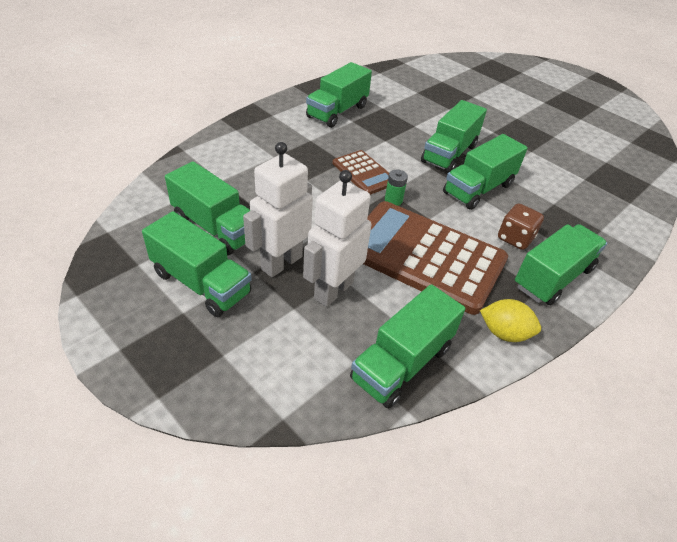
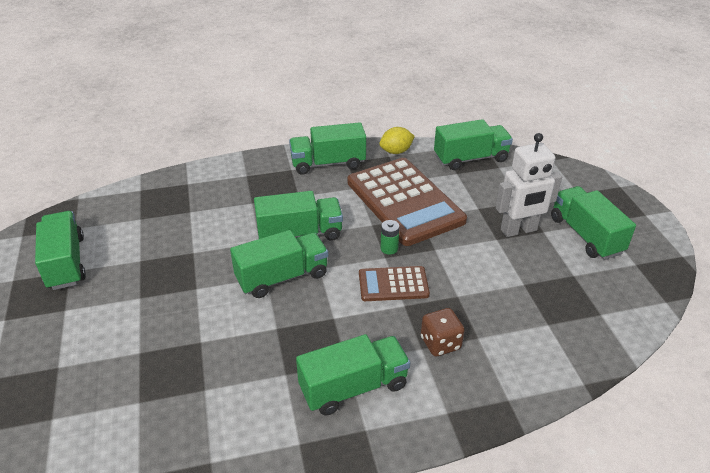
camera: 145 degrees left, 5 degrees down
(215, 227) = (565, 274): green truck -> green truck (66, 263)
(333, 290) = (489, 202): white robot -> none
(364, 173) = (393, 284): brown calculator -> brown calculator turned 90 degrees counterclockwise
(504, 333) = (396, 151): yellow lemon -> yellow lemon turned 75 degrees counterclockwise
(515, 238) = (321, 190): brown dice -> brown dice (440, 343)

